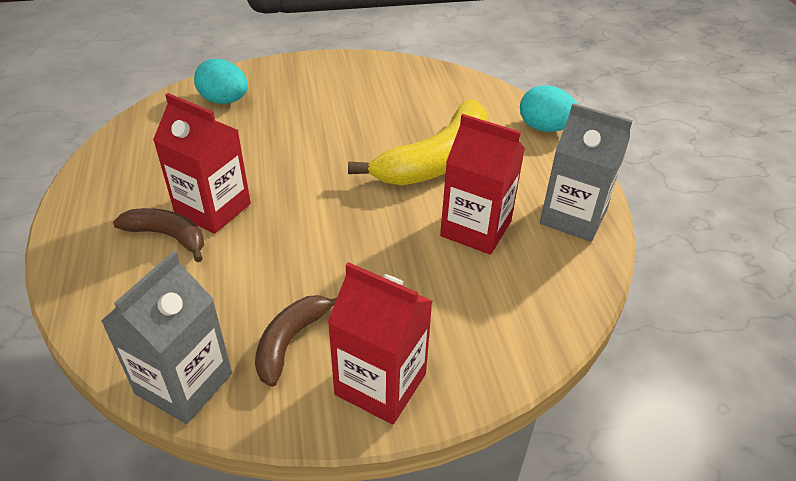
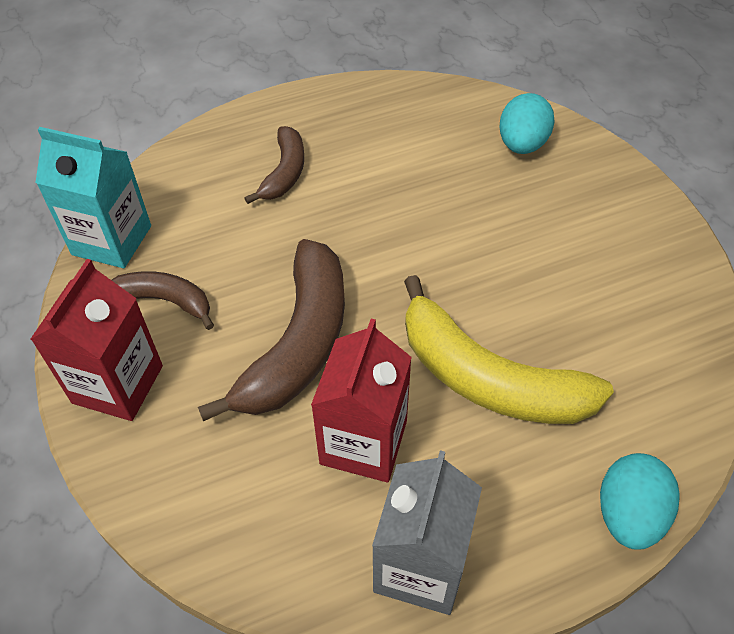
camera: 80 degrees right, 10 degrees up
(184, 383) = (112, 240): grey carton -> turquoise carton
(213, 209) = (332, 192): red carton -> none
(374, 252) = (299, 343): none -> brown banana

